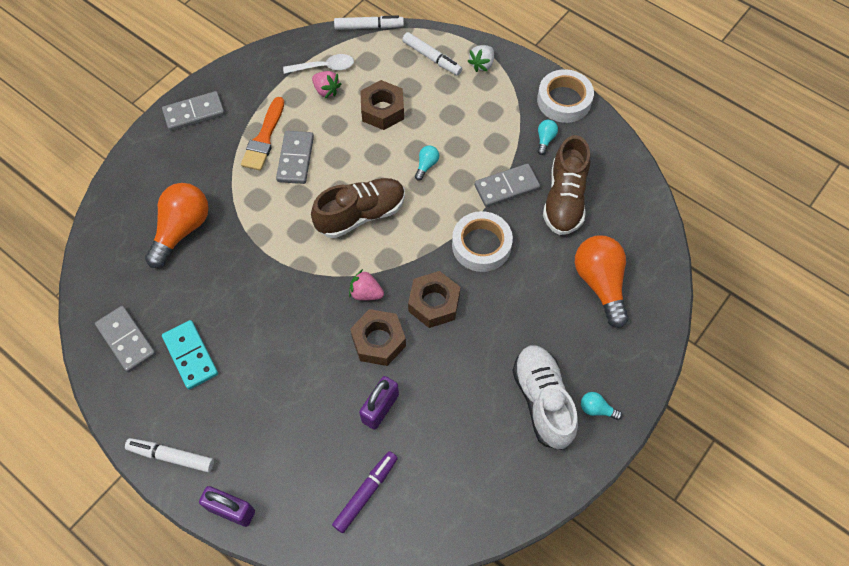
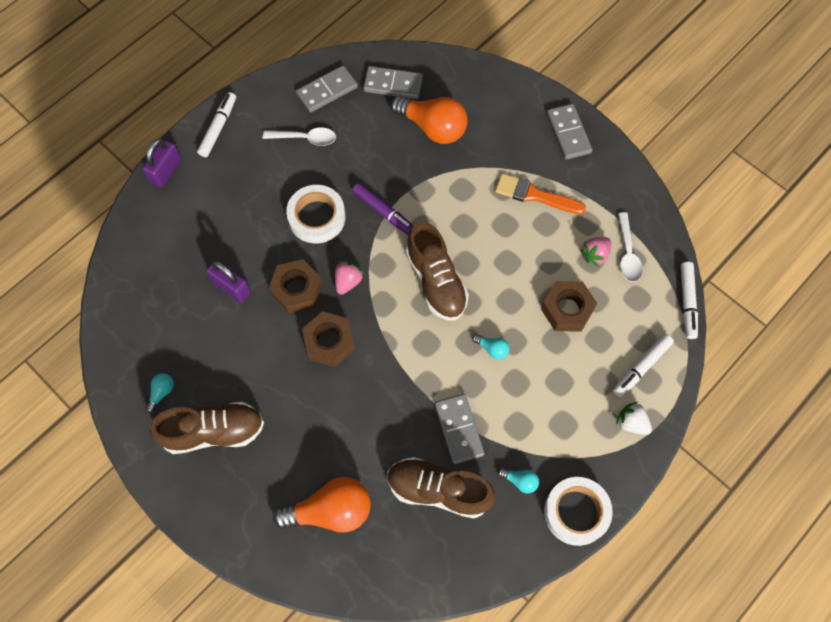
camera: 95 degrees right, 5 degrees up
(190, 356) = (305, 138): turquoise domino -> white spoon
(295, 159) = (507, 223): grey domino -> grey domino (393, 84)
(366, 493) = (158, 271): purple marker -> purple marker (383, 212)
(481, 245) = (389, 394): white tape -> white tape (317, 217)
(542, 401) = (213, 432): white shoe -> brown shoe
(596, 409) = (196, 482): turquoise light bulb -> turquoise light bulb (162, 392)

